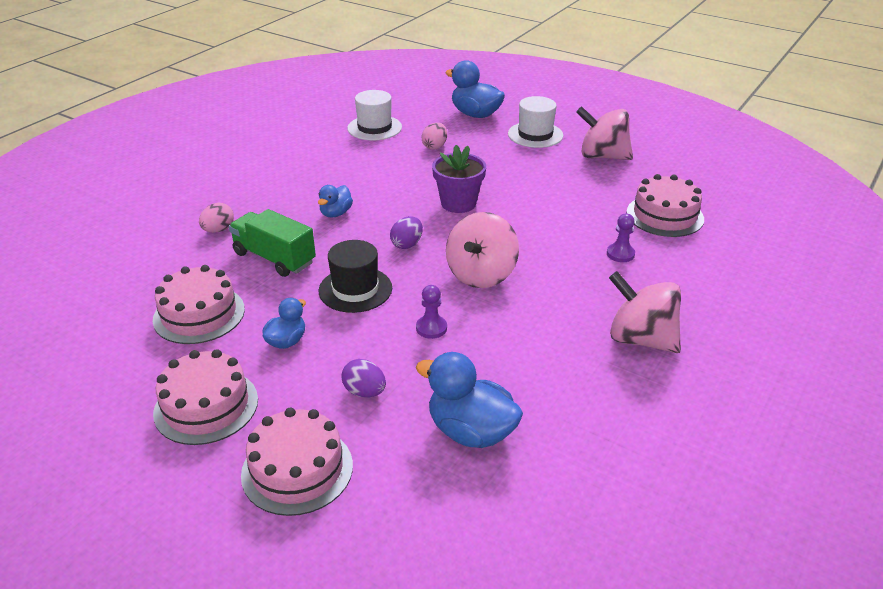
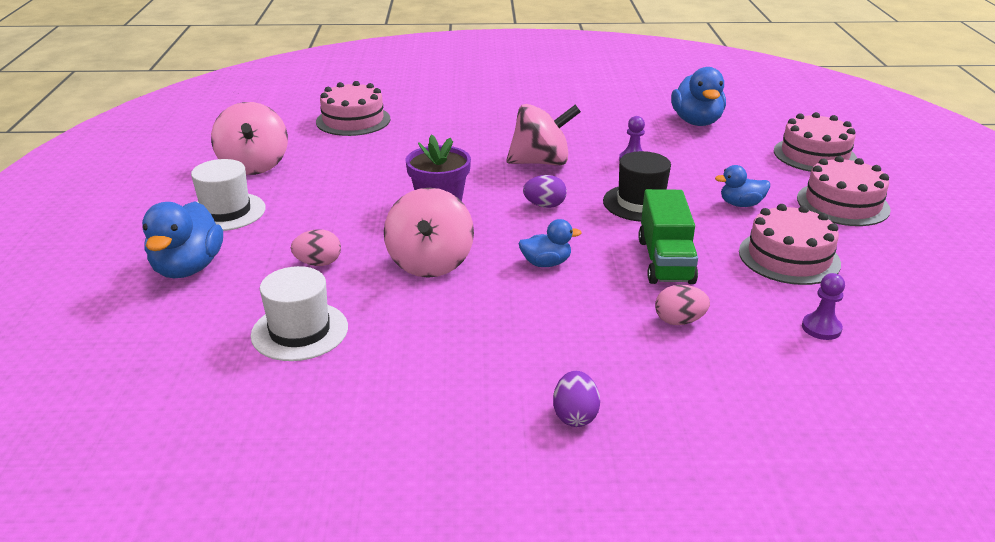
camera: 125 degrees left, 5 degrees down
(364, 392) = (728, 159): purple egg -> purple egg (575, 416)
(620, 254) = (437, 124): purple pawn -> purple pawn (821, 328)
(640, 339) = (535, 100): pink spinning top -> pink spinning top (430, 263)

